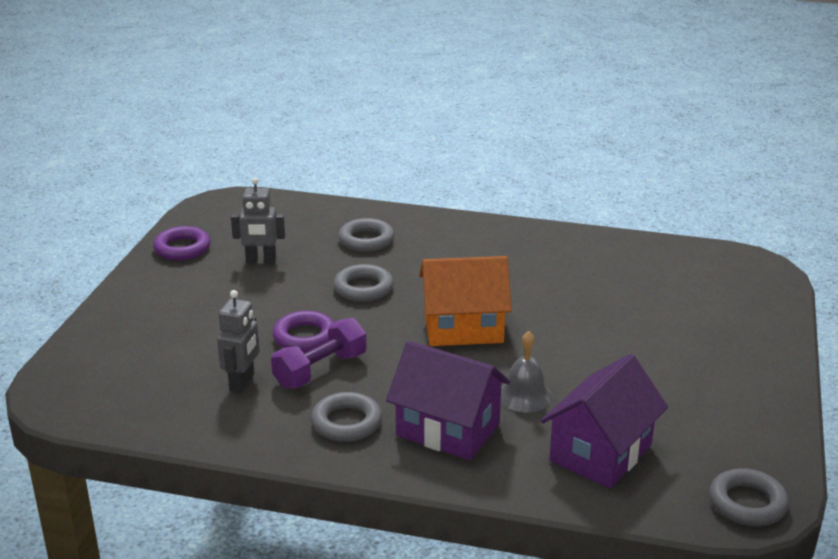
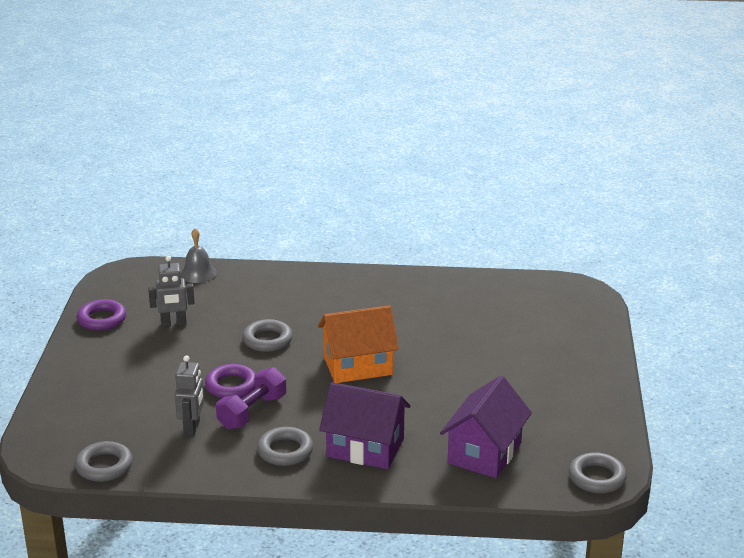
camera: 10 degrees left, 0 degrees up
(366, 240) = (258, 297): grey ring -> grey ring (104, 466)
(525, 395) = (418, 415): grey bell -> grey bell (198, 273)

